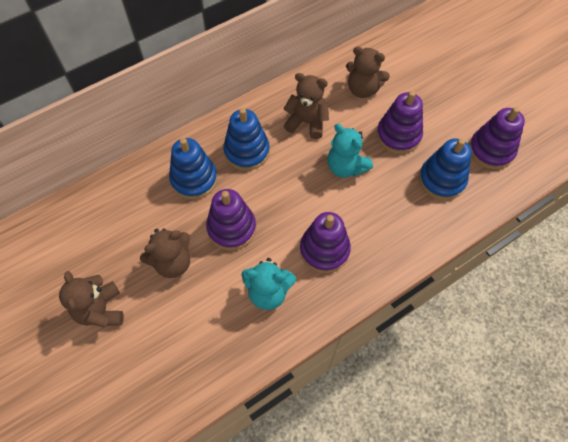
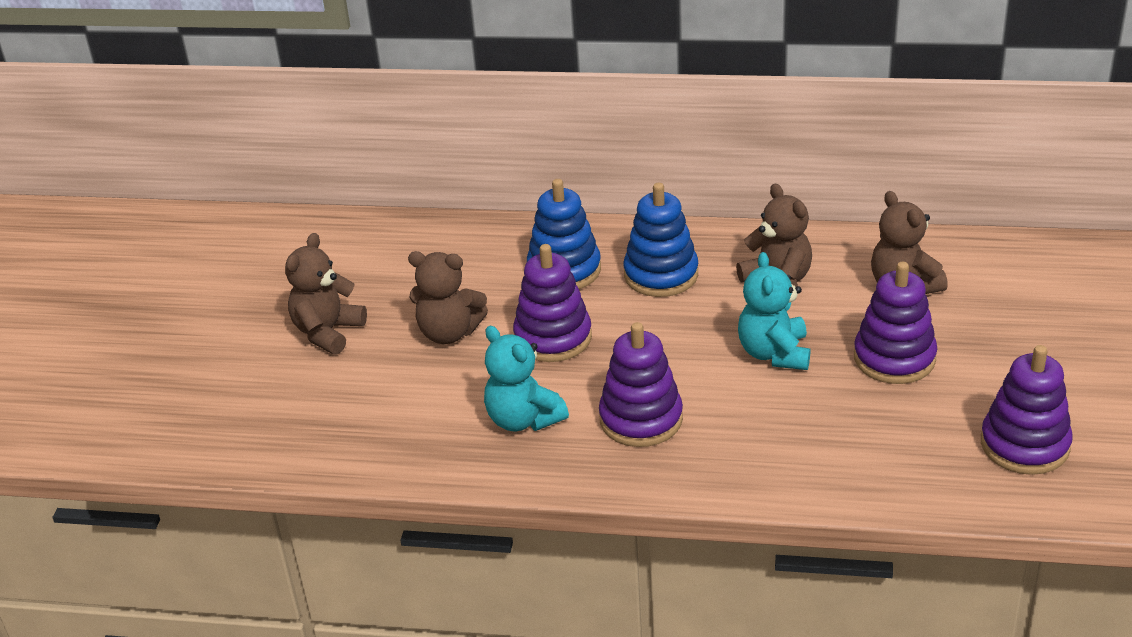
camera: 45 degrees right, 25 degrees down
(441, 180) = (900, 436): blue stacking toy -> none

